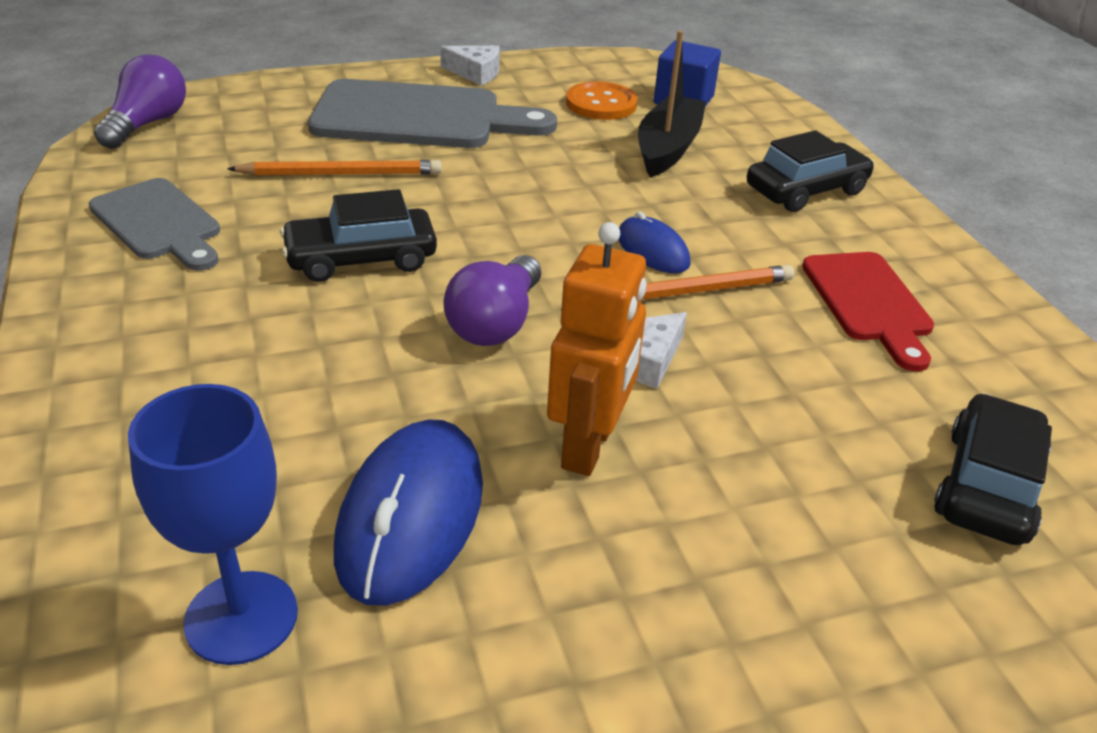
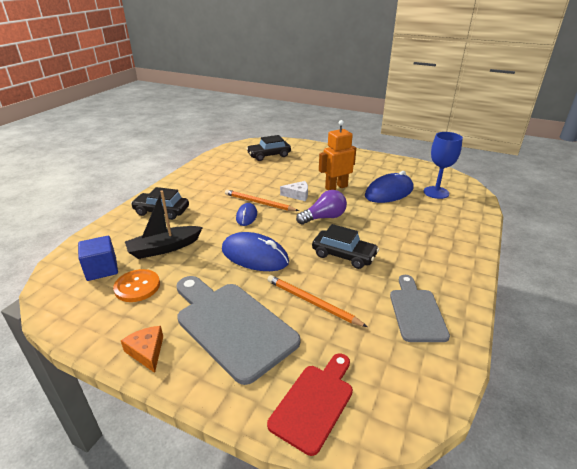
camera: 135 degrees left, 5 degrees down
(147, 124) = (392, 412): purple light bulb -> none
(476, 73) = (147, 351): white cheese -> orange cheese
(516, 193) = (255, 256): none -> blue mouse
(869, 302) = (220, 182): red cutting board -> red cutting board (314, 402)

